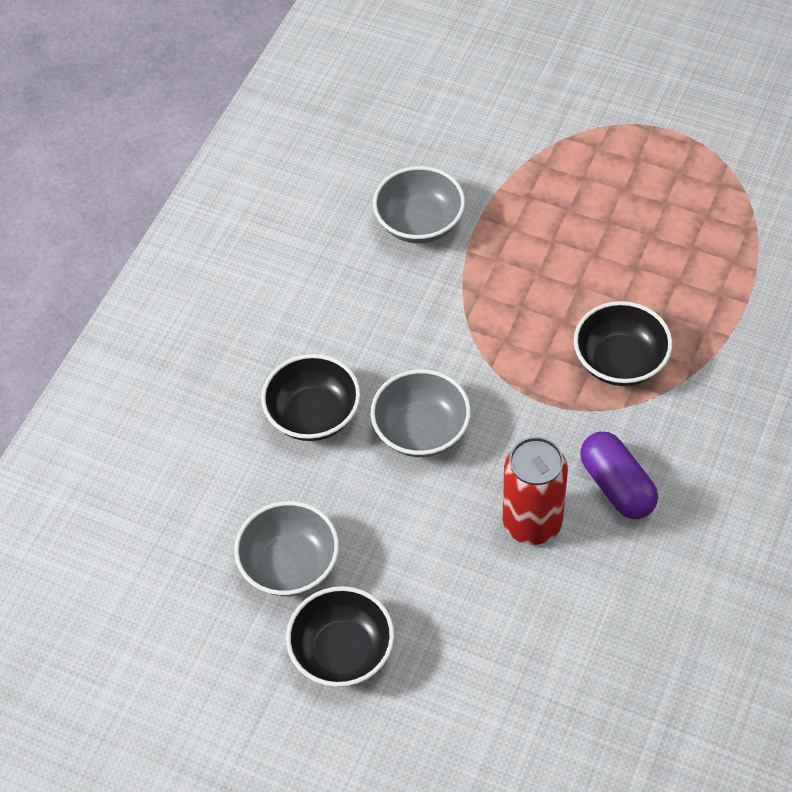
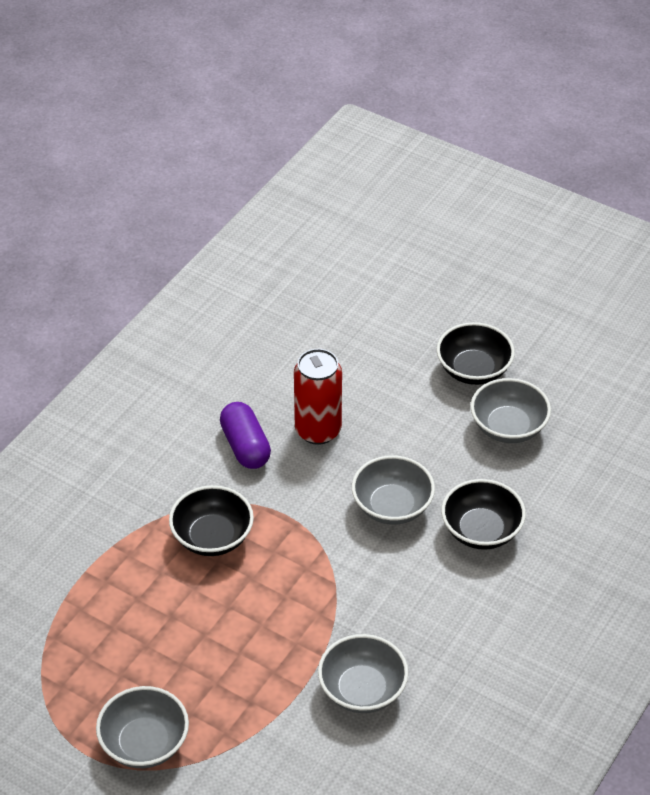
camera: 175 degrees left, 10 degrees down
(619, 145) = (144, 743): none -> grey bowl

